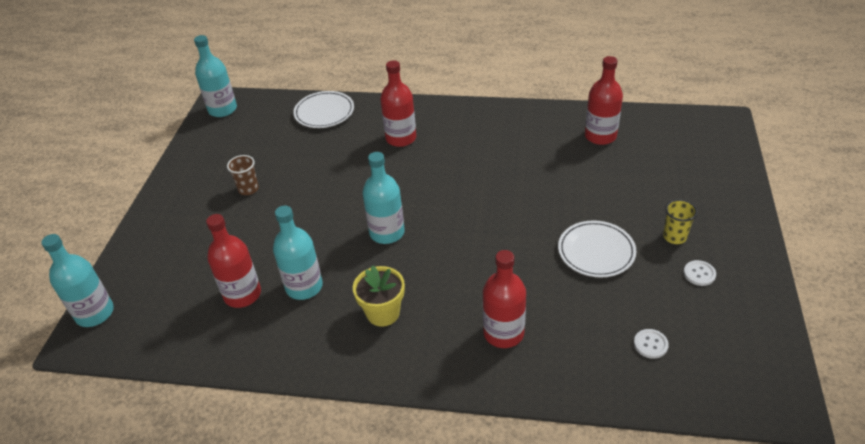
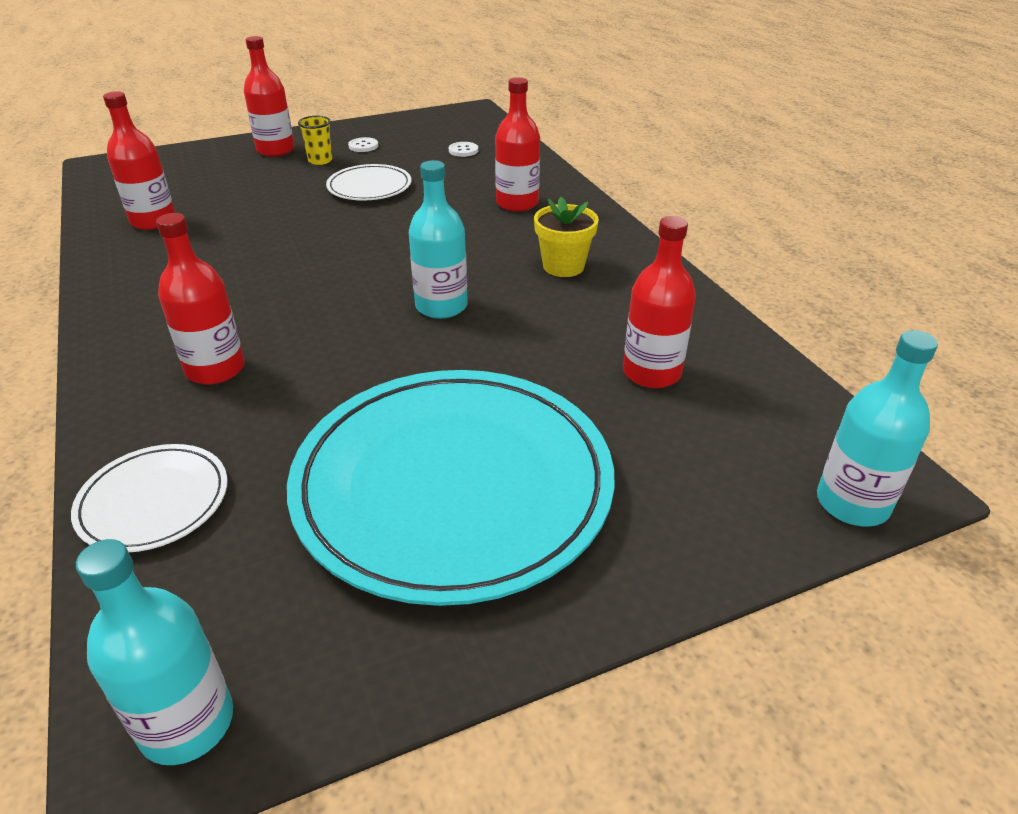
camera: 125 degrees left, 5 degrees down
(248, 189) = (453, 485): brown cup -> turquoise plate
(304, 287) = (586, 330): turquoise bottle -> none
(715, 215) = (275, 150): none -> red bottle

